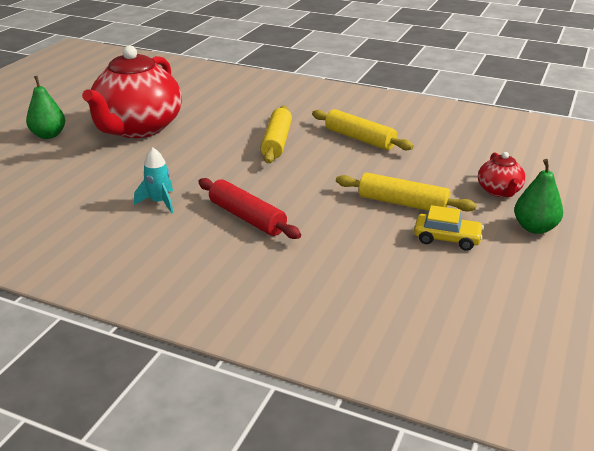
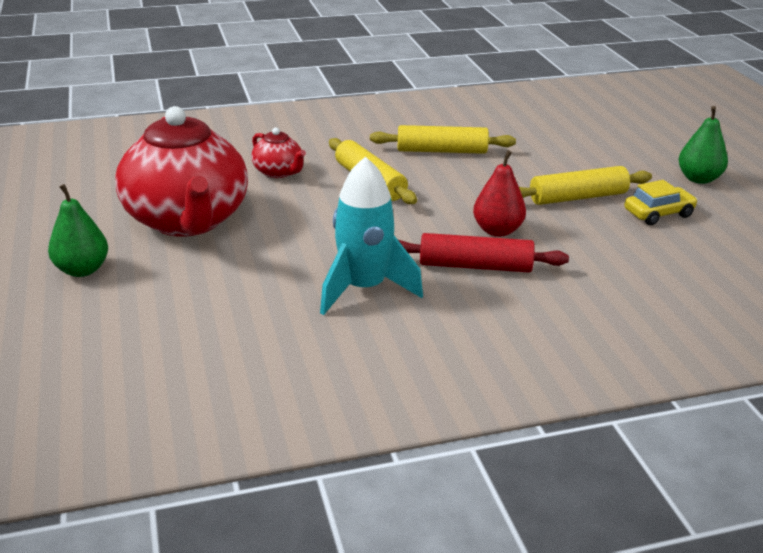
camera: 40 degrees left, 0 degrees up
(159, 202) = (364, 289): turquoise rocket -> turquoise rocket, size x1.78
(302, 202) = (497, 231): none -> red pear
(499, 191) = (628, 158): red teapot -> red teapot (279, 172)

